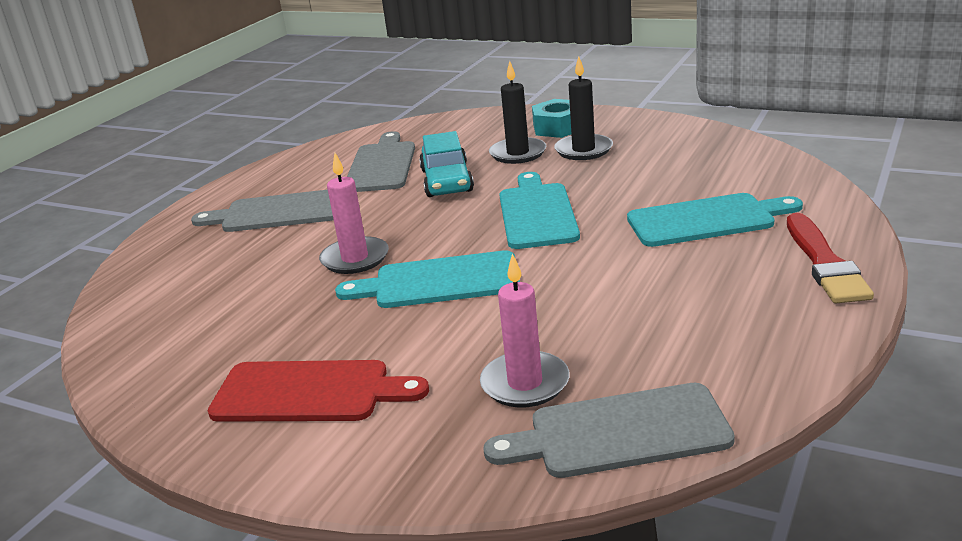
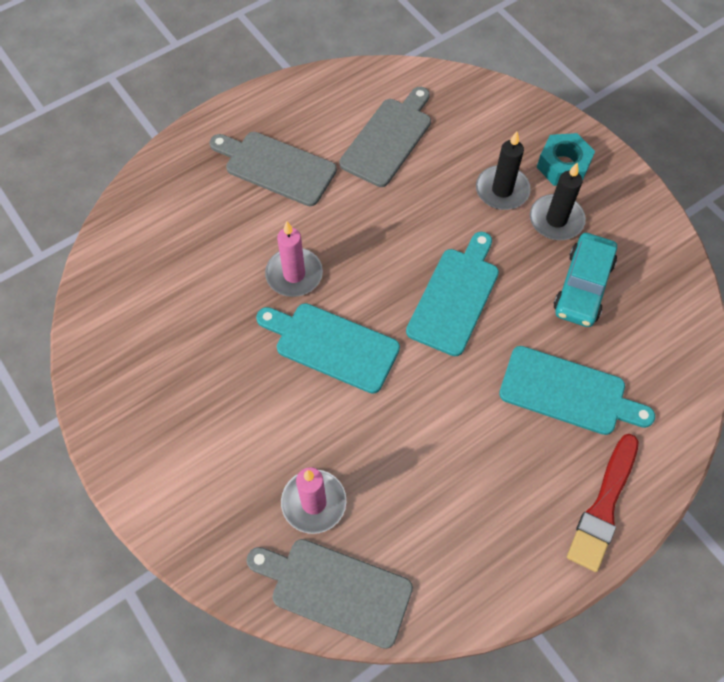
camera: 25 degrees right, 35 degrees up
(309, 392) = (185, 421): red cutting board -> none
(447, 181) = (421, 199): turquoise car -> turquoise car (583, 286)

